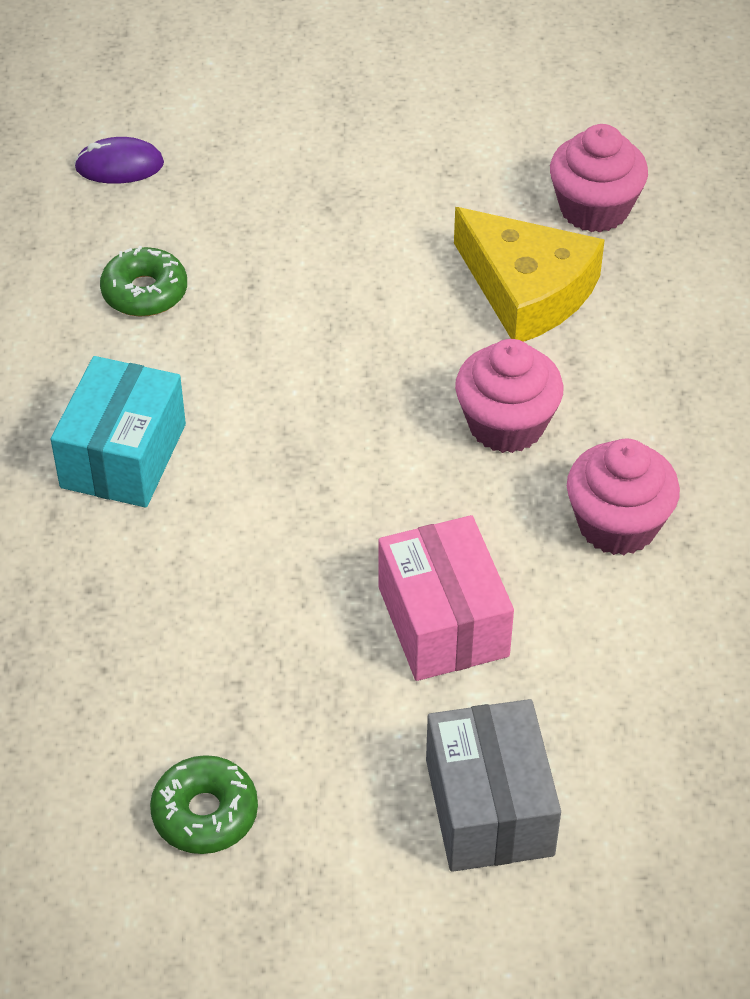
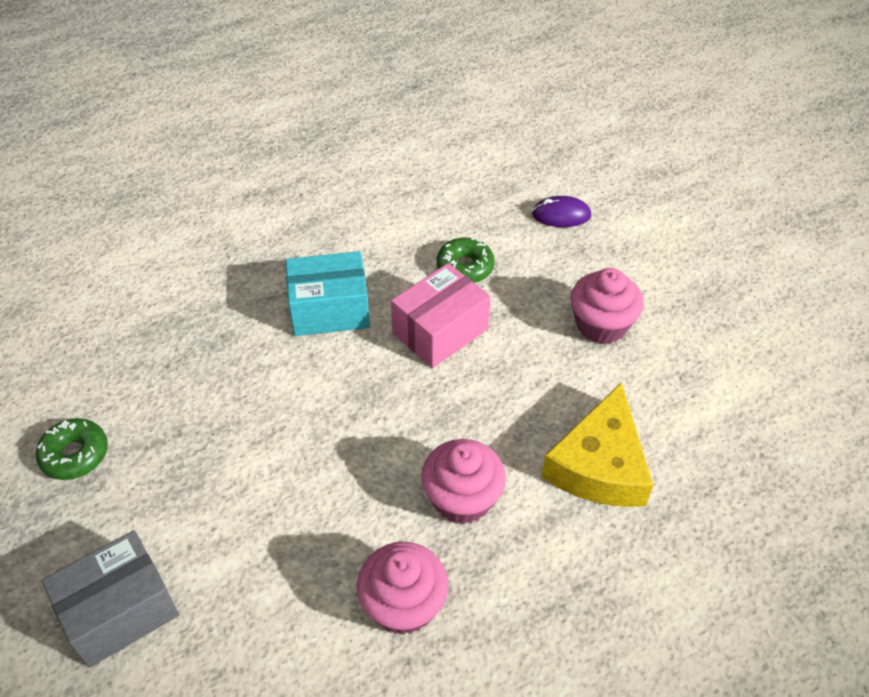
camera: 65 degrees right, 0 degrees up
(119, 166) = (561, 215): purple mouse -> purple mouse turned 60 degrees counterclockwise
(443, 621) = (268, 525): pink box -> pink box (440, 331)
(594, 209) = (712, 478): pink cupcake -> pink cupcake (601, 325)

